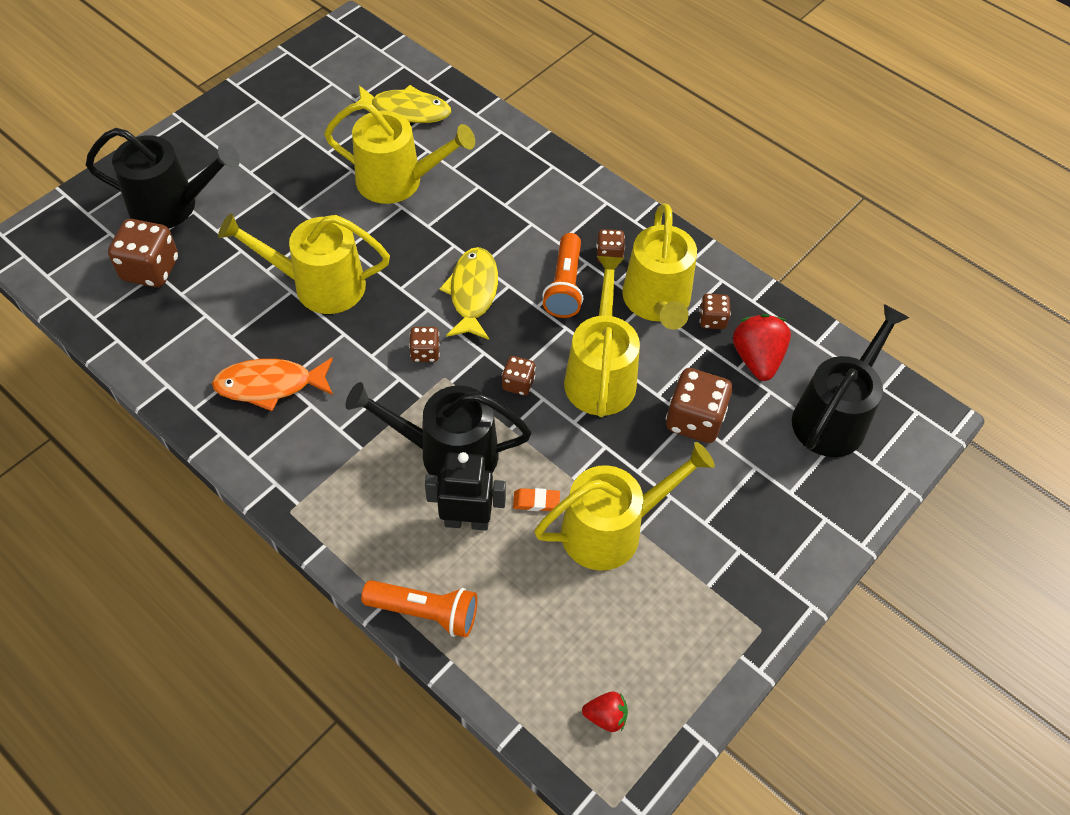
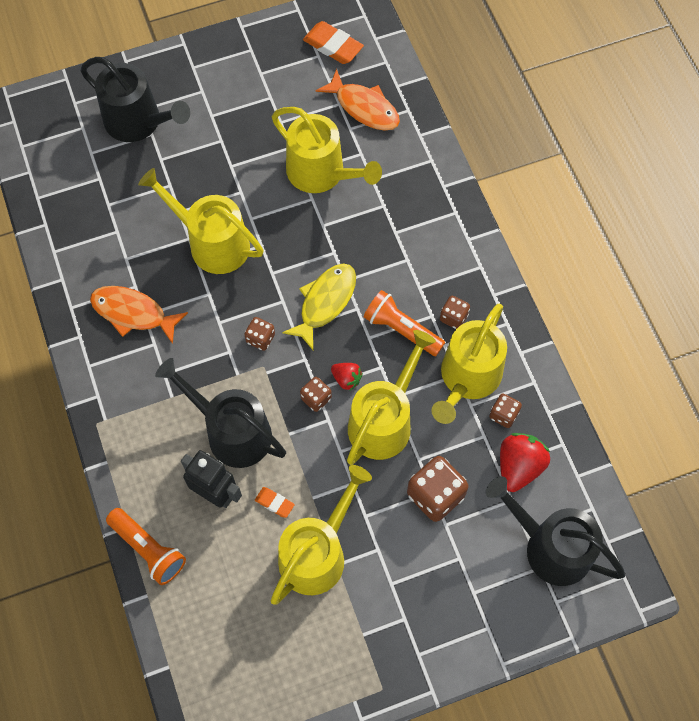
camera: 30 degrees right, 10 degrees up
(150, 269) = (96, 173): brown dice -> none
(342, 70) = (333, 46): none -> orange eraser
(406, 110) = (364, 107): yellow fish -> orange fish
(565, 286) = (401, 329): orange flashlight -> orange flashlight turned 90 degrees clockwise
(606, 716) = (230, 693): red strawberry -> red strawberry (346, 379)
(611, 529) = (317, 553): yellow watering can -> yellow watering can turned 60 degrees counterclockwise
(834, 416) = (550, 547): black watering can -> black watering can turned 120 degrees counterclockwise

